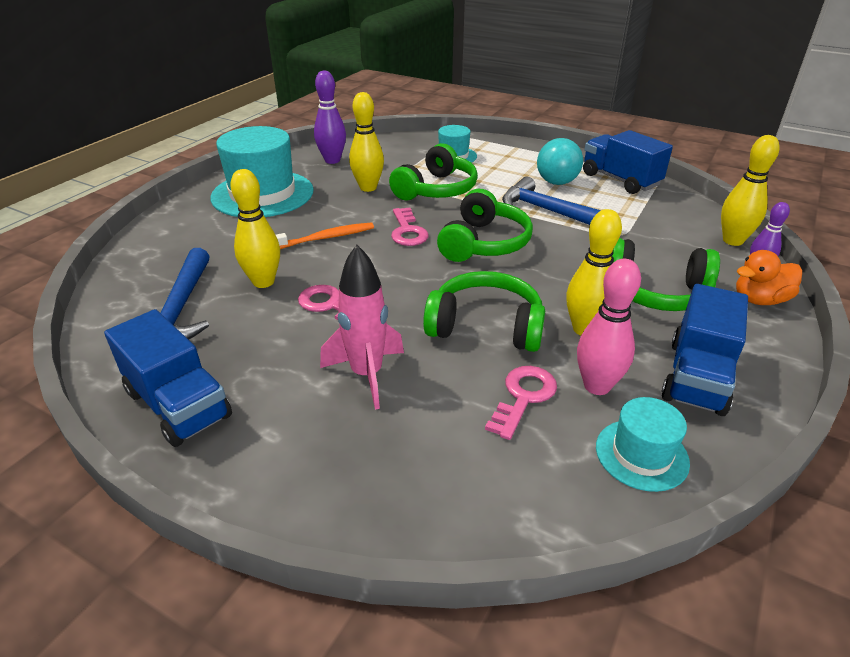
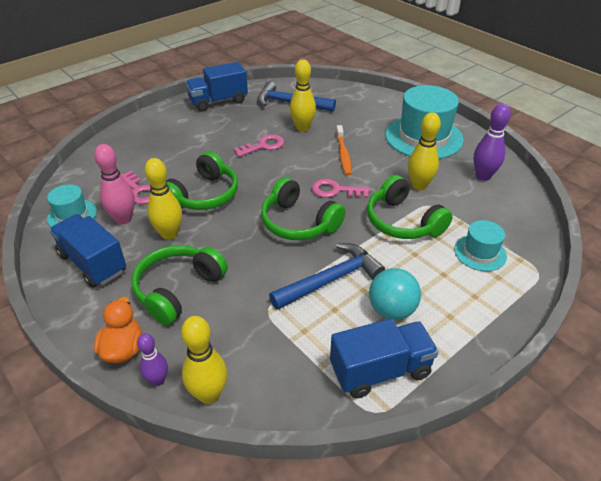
camera: 110 degrees right, 5 degrees up
(367, 374) = (197, 148): pink rocket -> none

